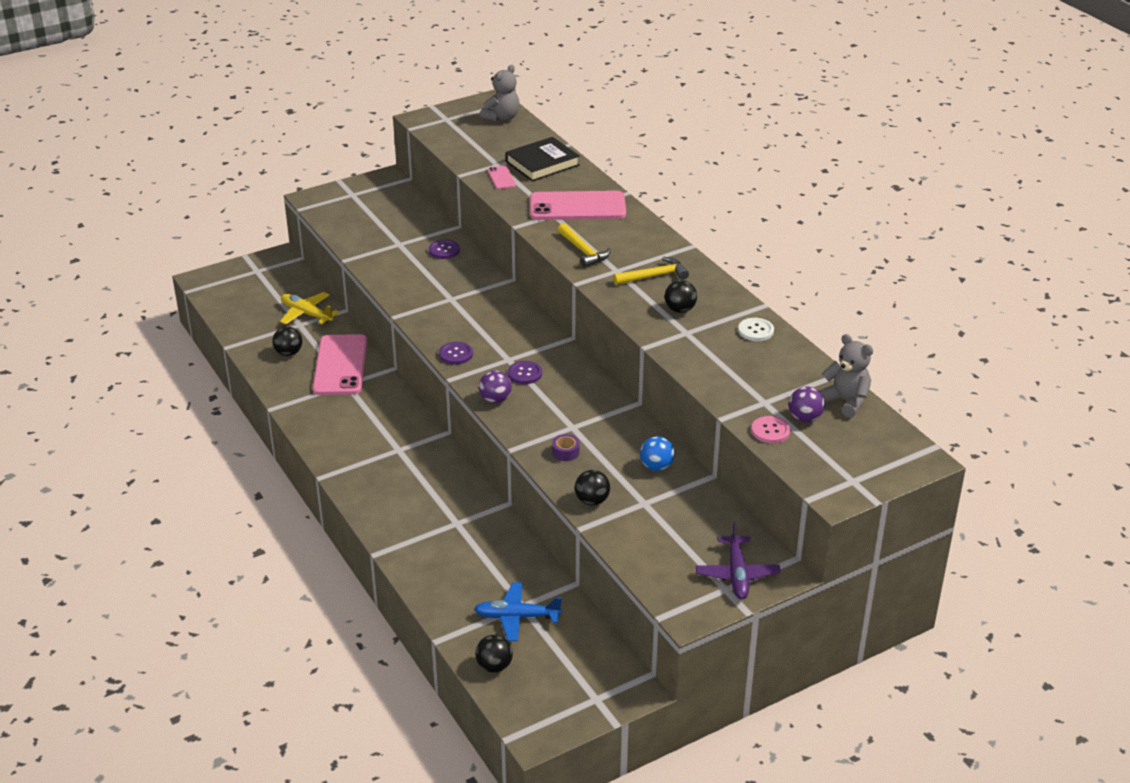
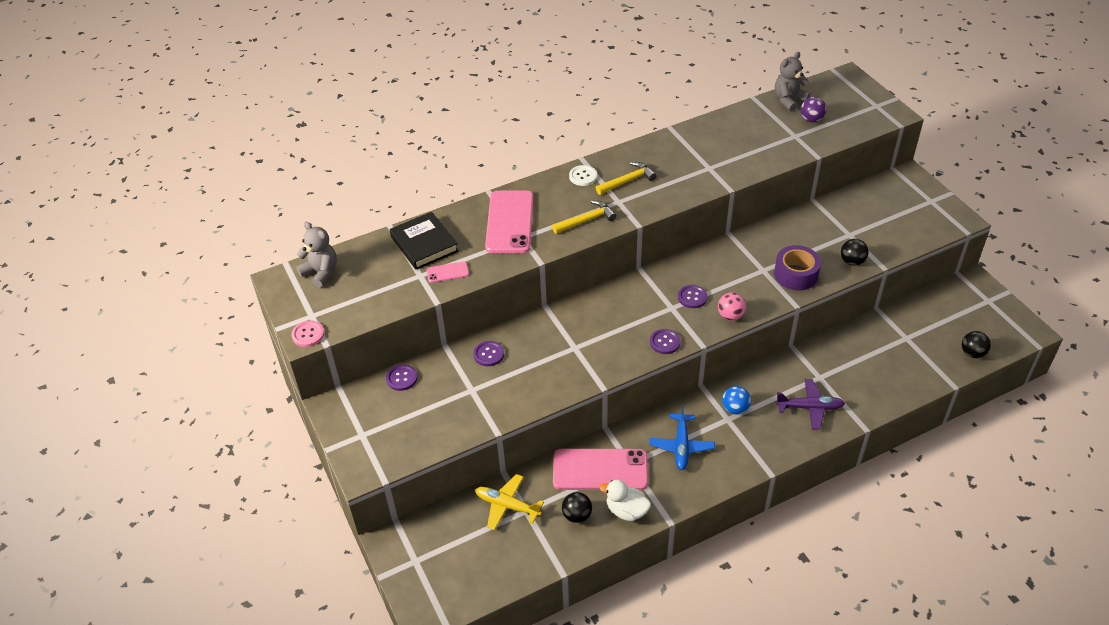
camera: 85 degrees left, 10 degrees up
(289, 382) = (626, 511): none -> white duck
(306, 314) = (507, 505): yellow plane -> yellow plane turned 75 degrees clockwise
(416, 207) = (401, 378): none -> purple button
(495, 400) = (730, 315): purple ball -> pink ball
(516, 617) = (919, 341): blue plane -> blue plane (681, 446)
(565, 452) = (796, 274): purple tape -> purple tape, size x2.01
(654, 276) = (627, 181): yellow hammer -> yellow hammer turned 75 degrees clockwise
(656, 467) = (806, 226): blue ball -> blue ball (735, 408)
(680, 310) = (677, 169): black ball -> none
(737, 574) = (915, 195): purple plane -> purple plane (810, 407)
(755, 331) = (704, 133): white button -> white button (583, 176)
(770, 431) = (829, 135): pink button -> pink button (308, 334)

